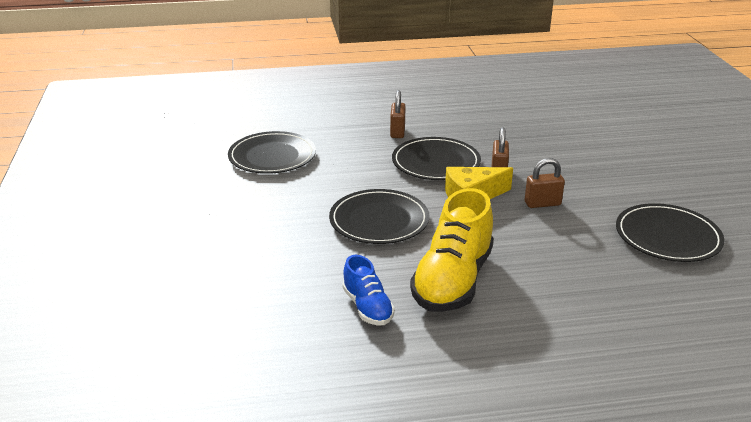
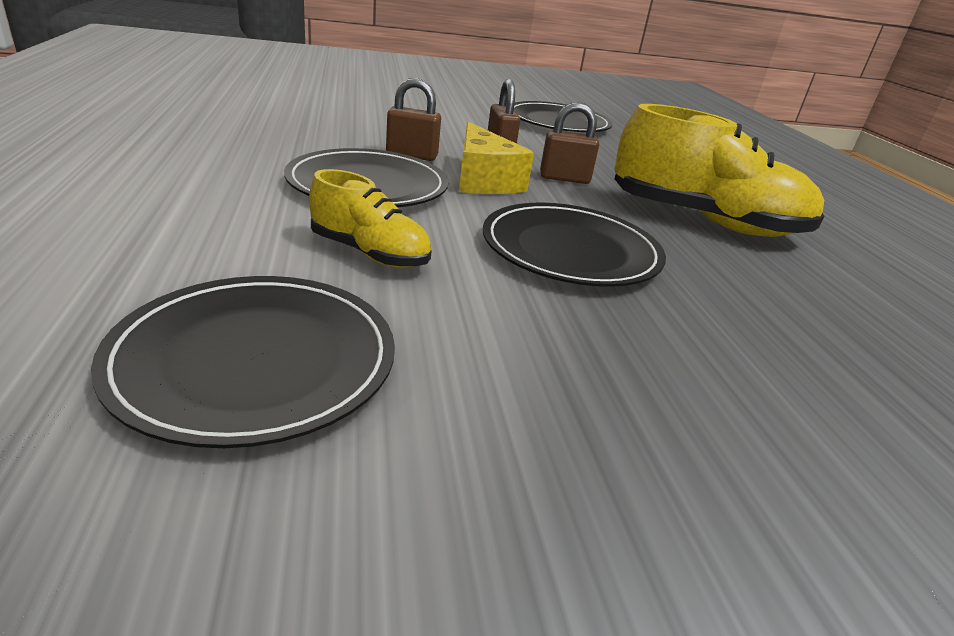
camera: 95 degrees left, 0 degrees up
(353, 168) = (369, 253): none -> yellow shoe
(367, 307) = (815, 284): blue shoe -> none
(397, 132) = (220, 196): brown padlock -> brown padlock (564, 178)

